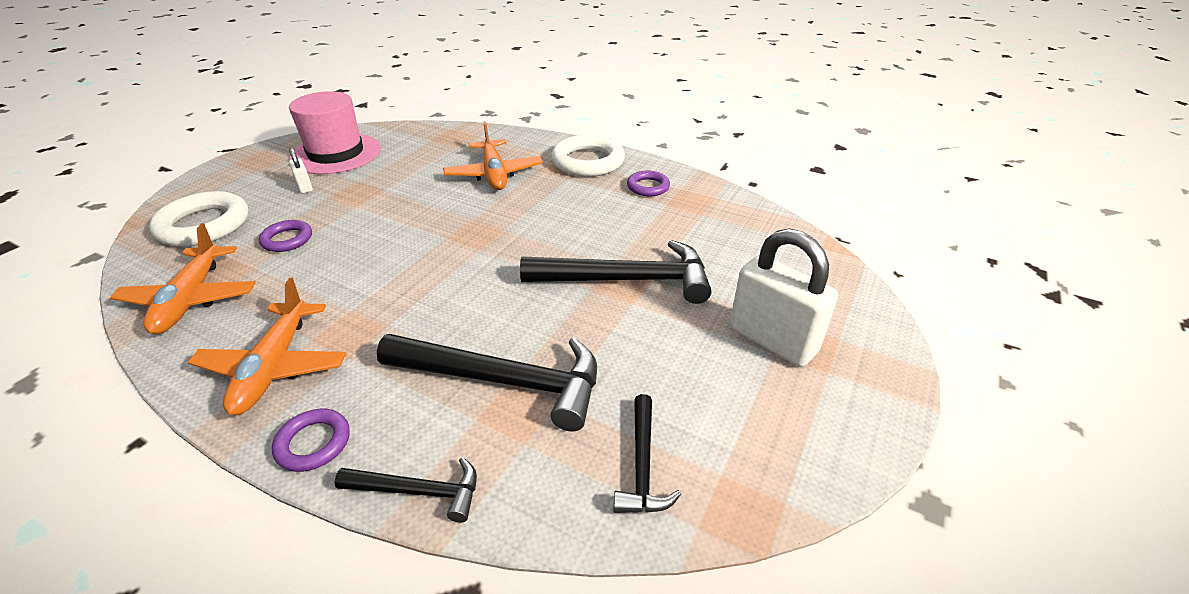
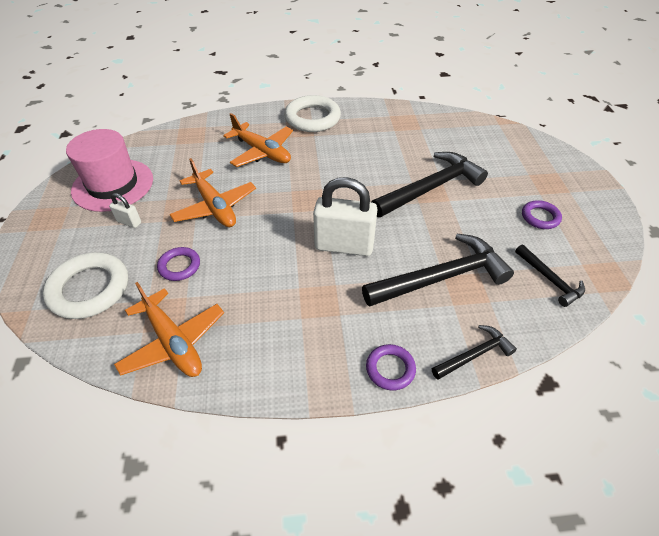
camera: 35 degrees left, 10 degrees up
(274, 367) = (303, 346): orange plane -> orange plane (215, 207)
(648, 187) = (371, 122): purple ring -> purple ring (540, 217)
(772, 340) = (532, 187): white padlock -> white padlock (344, 246)

